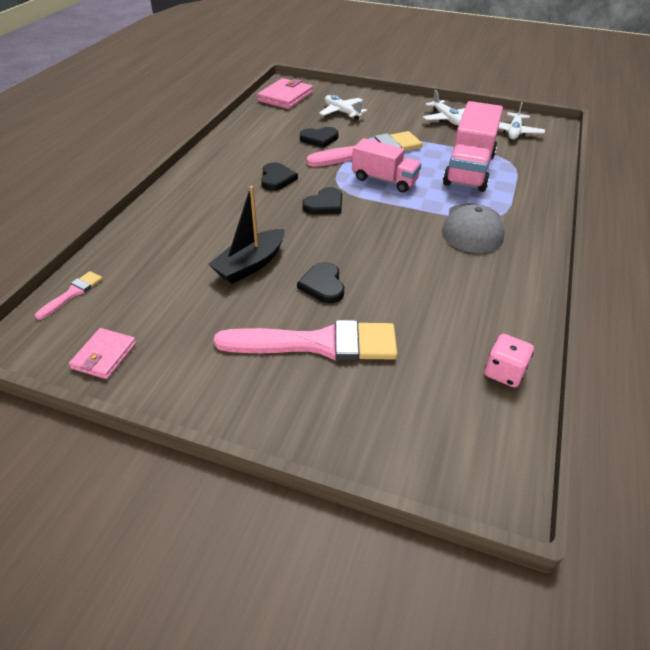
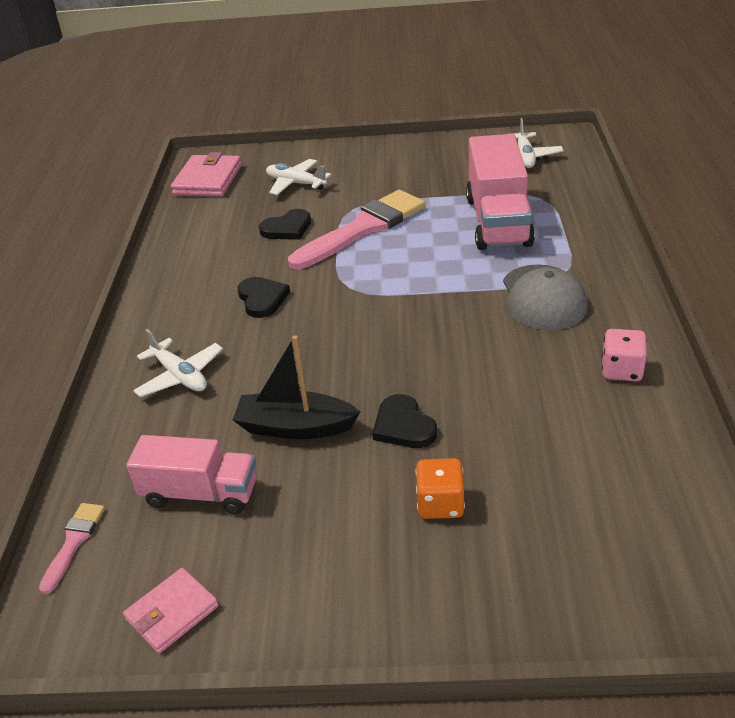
camera: 15 degrees left, 5 degrees down
(104, 356) = (172, 613): pink wallet -> pink wallet turned 45 degrees clockwise
(250, 265) = (295, 427): black boat -> black boat turned 75 degrees clockwise
(318, 343) = (440, 504): pink brush -> orange dice
(325, 204) = (345, 317): black heart -> none
(384, 180) = (402, 263): pink truck -> pink truck (200, 493)
(446, 119) = (433, 160): white plane -> white plane (180, 376)
(504, 372) = (674, 468): pink dice -> pink dice (621, 370)

